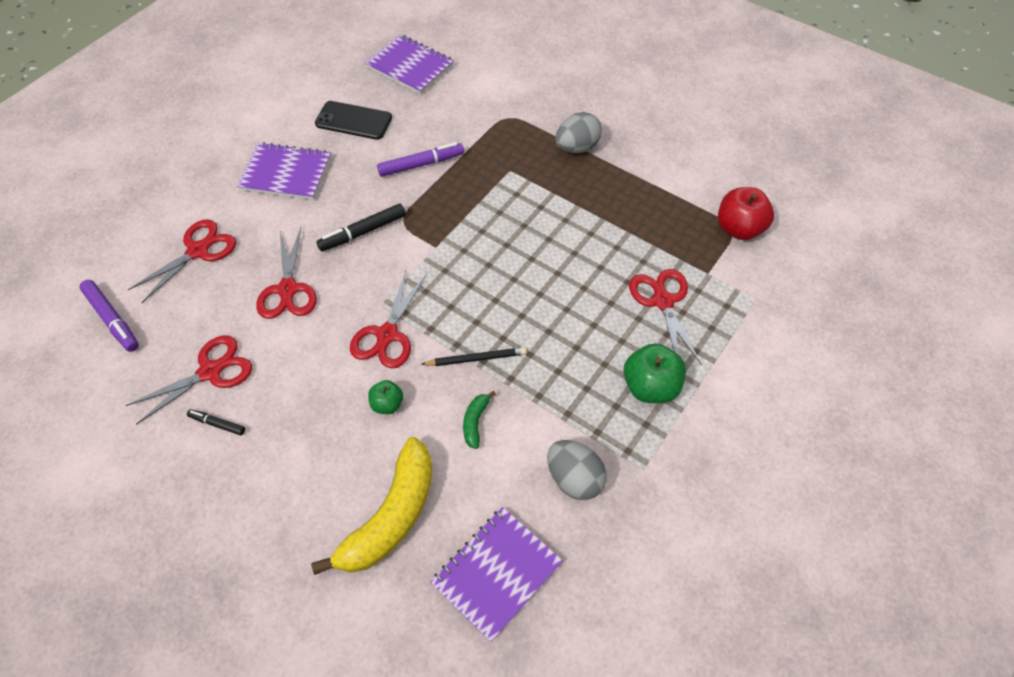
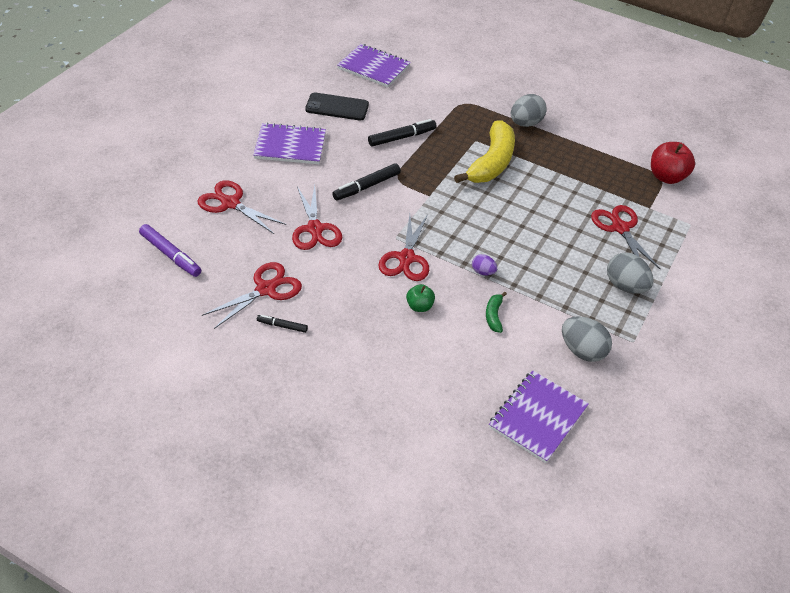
camera: 10 degrees left, 10 degrees down
(198, 251) = (230, 203): red scissors -> red scissors turned 90 degrees counterclockwise
(391, 516) = (443, 383): yellow banana -> yellow banana (491, 163)
(421, 164) = (402, 137): purple marker -> black marker
(476, 358) = (483, 272): black pencil -> purple egg
(650, 386) = (625, 286): green apple -> grey egg

